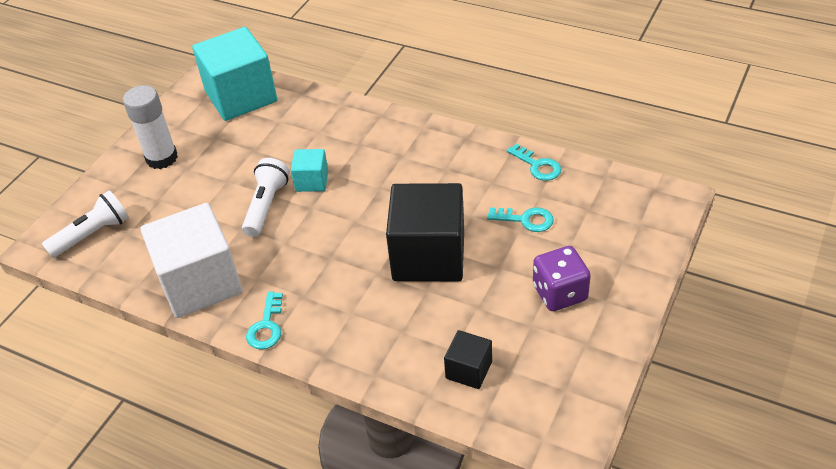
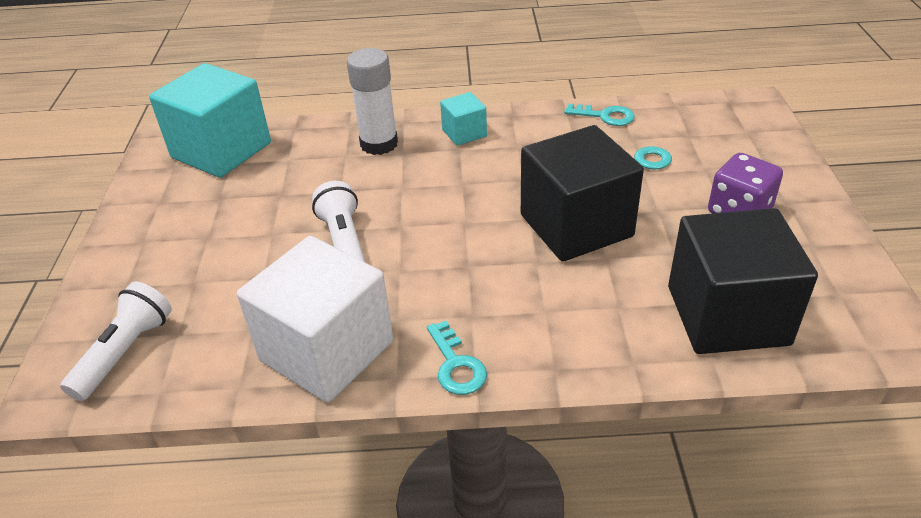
camera: 30 degrees left, 5 degrees down
(162, 158) = (164, 238): white glue stick -> white glue stick (379, 144)
(312, 181) = (379, 201): turquoise cube -> turquoise cube (464, 133)
(468, 370) = (727, 315): black cube -> black cube, size x2.10

